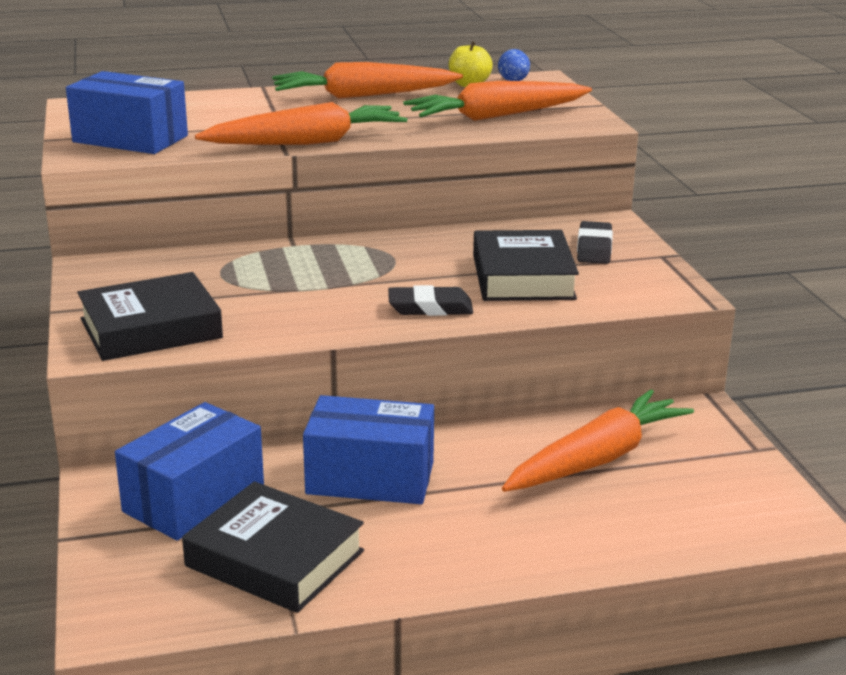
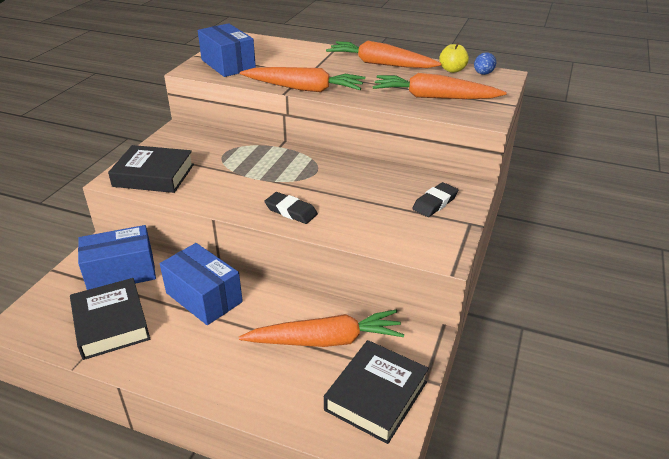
camera: 35 degrees right, 10 degrees up
(523, 277) = (366, 209): black book -> black book (376, 396)

